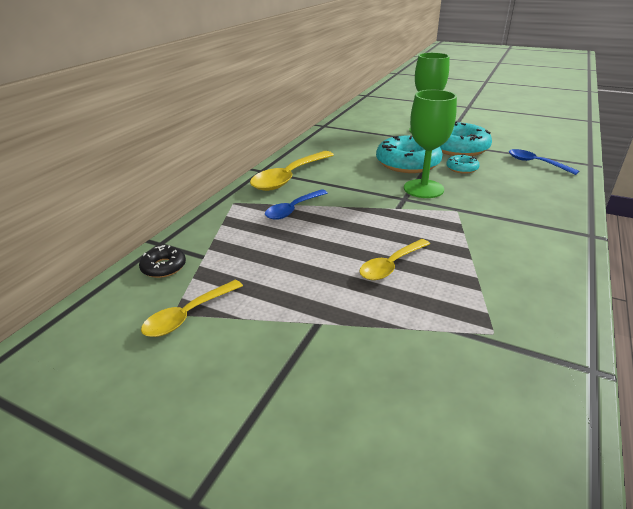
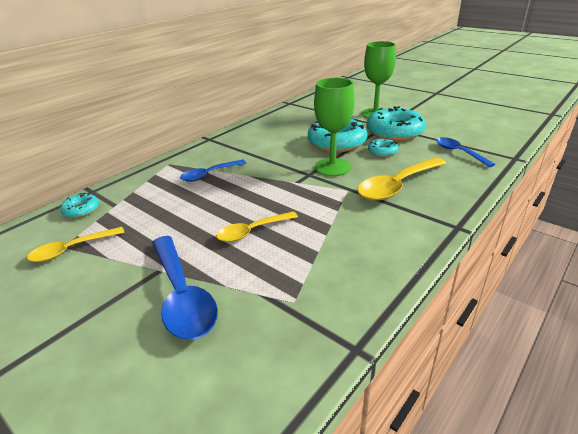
camera: 15 degrees right, 0 degrees up
(164, 267) = (81, 210): black donut -> turquoise donut
(289, 177) = (226, 147): yellow spoon -> yellow spoon (397, 186)
(368, 347) = (182, 295): none -> blue spoon

